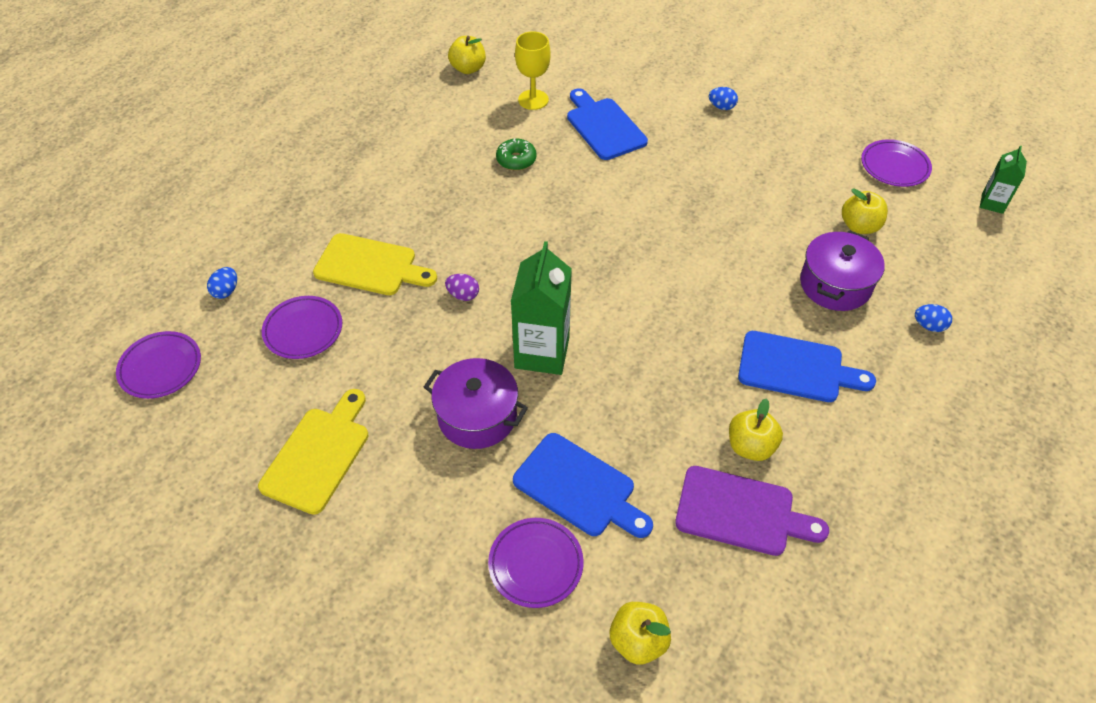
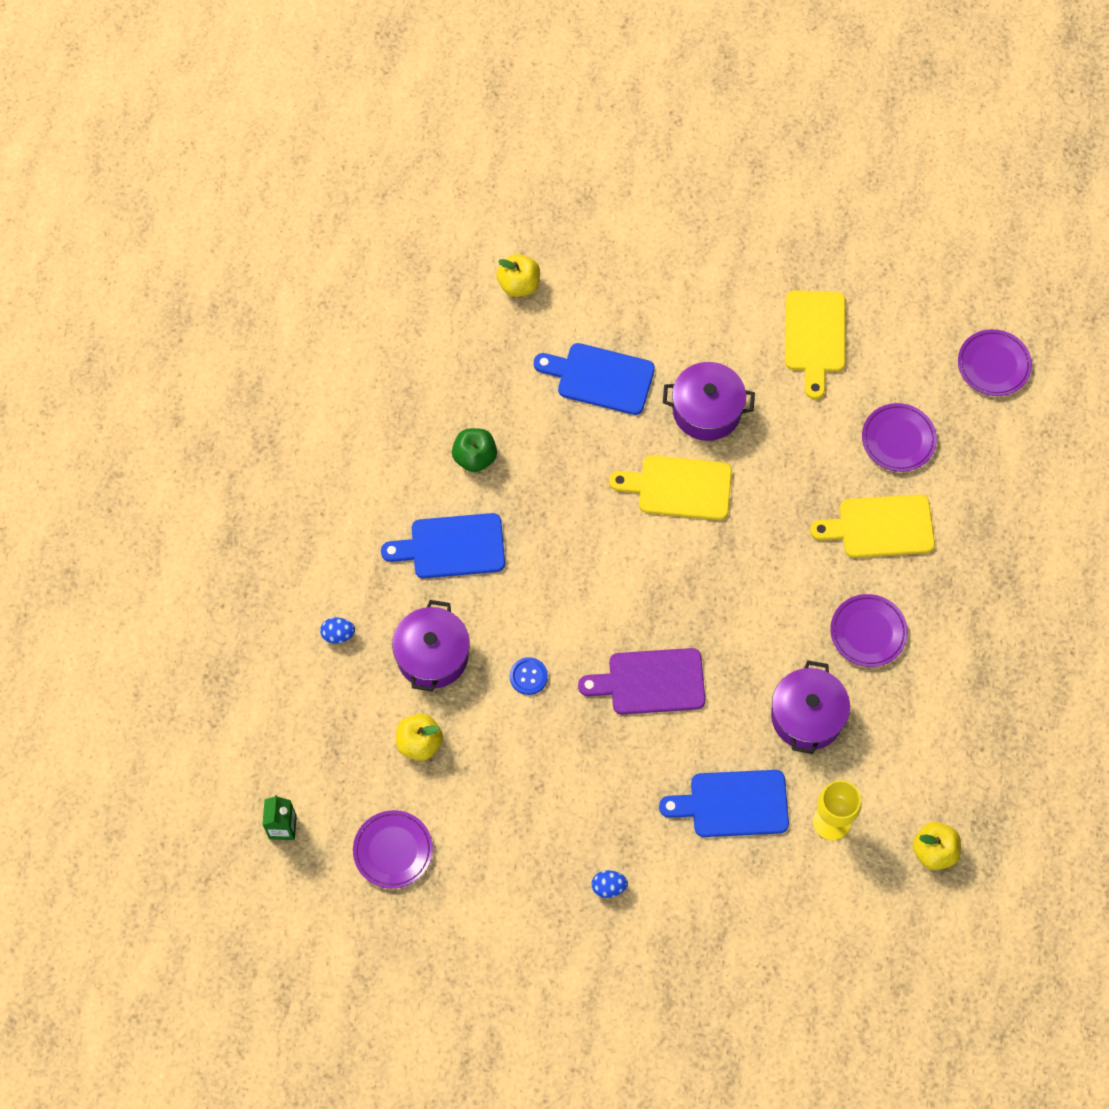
camera: 160 degrees right, 15 degrees up
(226, 291) = (994, 455): blue egg -> none
(463, 295) = (777, 524): purple egg -> none
(516, 160) = (807, 716): green donut -> purple pot
(536, 564) = (609, 311): purple plate -> purple plate (868, 632)
(542, 353) = (679, 487): green carton -> yellow cutting board
(604, 126) = (733, 804): blue cutting board -> blue cutting board turned 135 degrees clockwise
(741, 512) = (469, 399): purple cutting board -> purple cutting board (650, 682)
(747, 246) = (528, 676): none -> blue button
(750, 446) = (475, 457): yellow apple -> green apple

